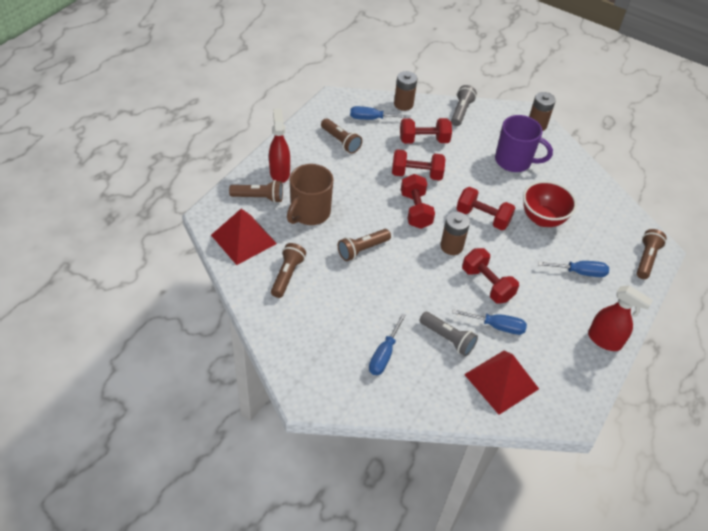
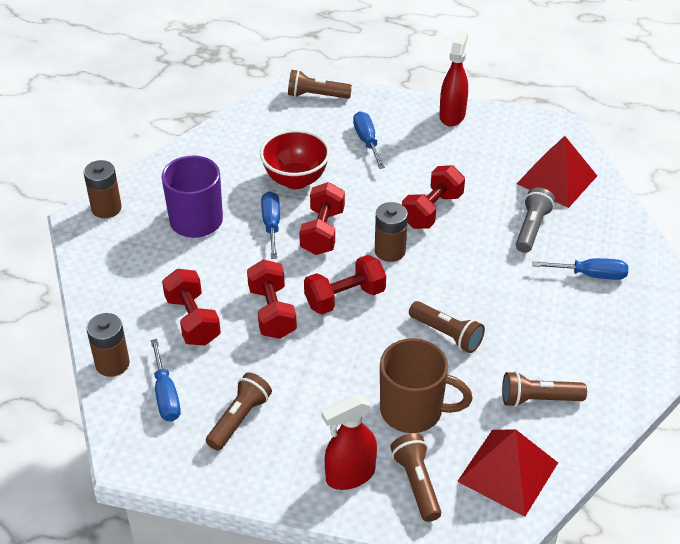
camera: 105 degrees left, 5 degrees down
(461, 111) = (105, 292): grey flashlight -> none
(496, 326) = (488, 193): blue screwdriver -> blue screwdriver (271, 225)

